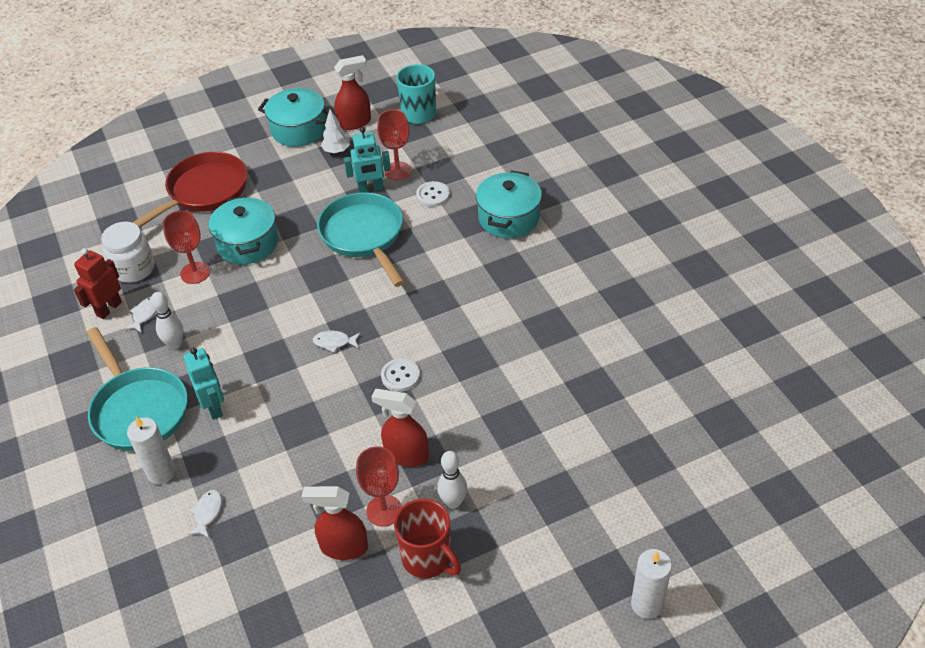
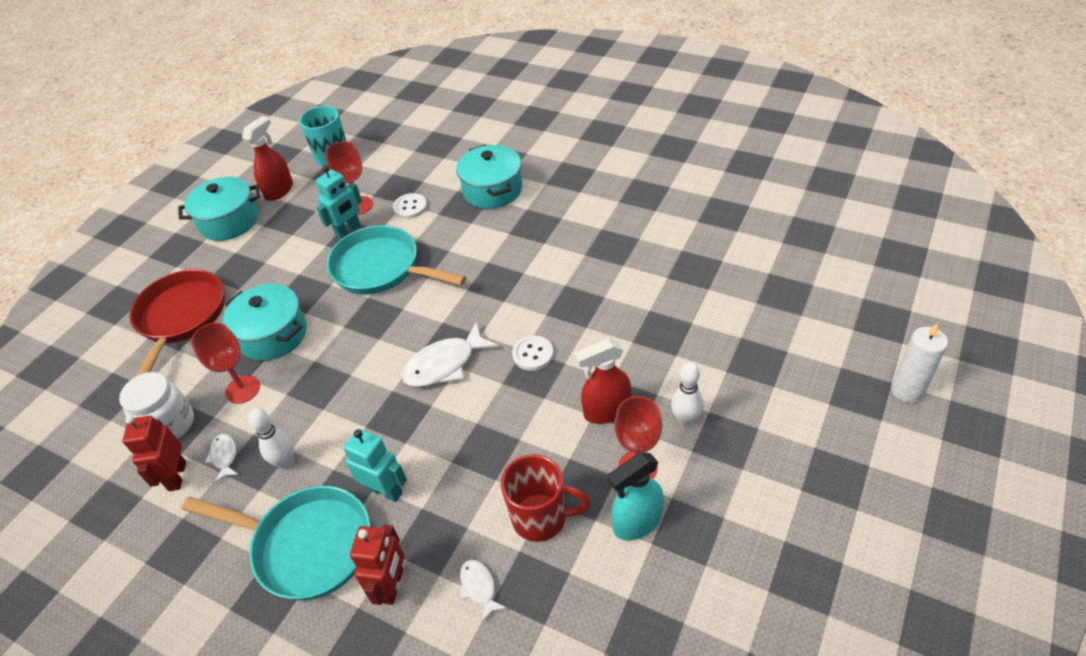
camera: 35 degrees left, 0 degrees up
(161, 473) = (392, 586): white candle -> red robot
(334, 342) = (445, 364): white fish -> white fish, size x1.90
(336, 151) = (285, 219): white tree -> none
(343, 547) = (637, 522): red spray bottle -> turquoise spray bottle
(428, 558) = (716, 478): red mug -> red mug (541, 518)

